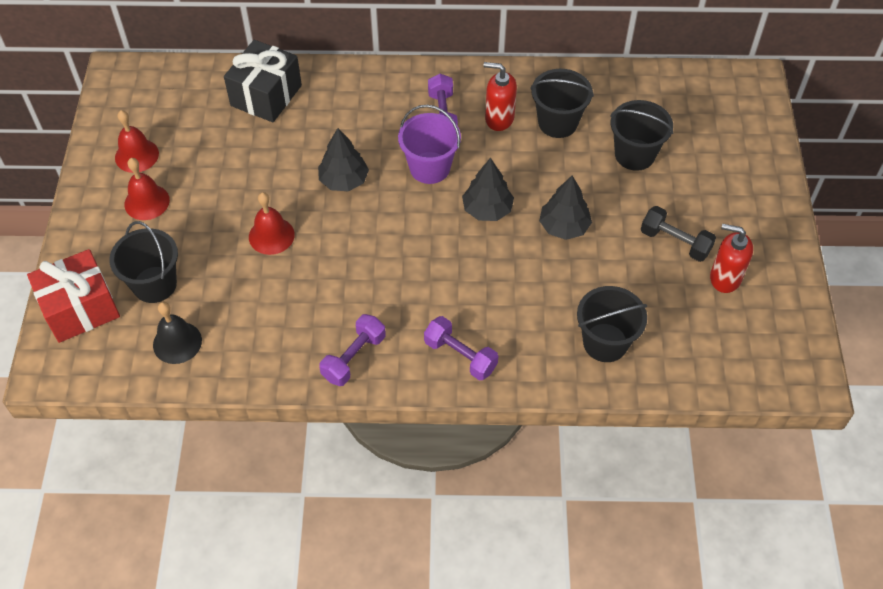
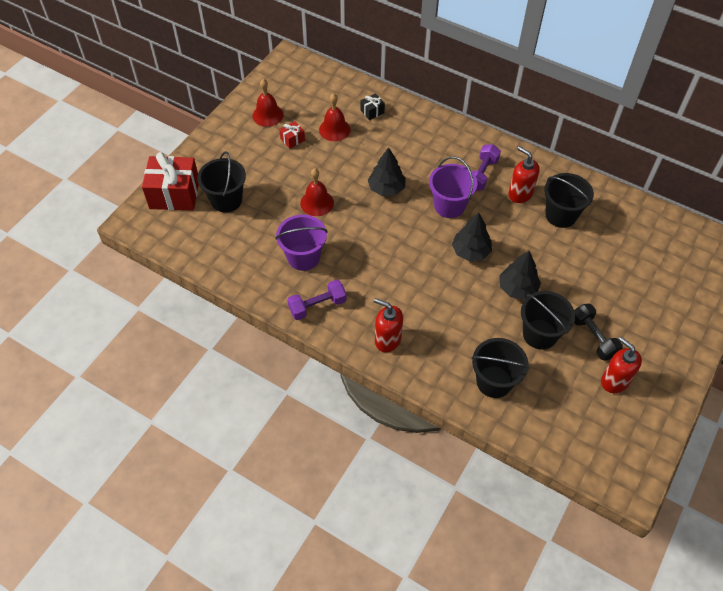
camera: 30 degrees right, 0 degrees up
(147, 202) = (255, 147): red bell -> red bell (334, 129)
(177, 342) = (216, 242): black bell -> none
(189, 172) = (292, 139): none -> red gift
(266, 95) = (372, 111): black gift -> black gift, size x0.44
(298, 308) = (303, 257): none -> purple bucket
(460, 356) = (387, 340): purple dumbbell -> red soap dispenser
(634, 154) = (603, 262): black bucket -> black bucket (540, 334)

